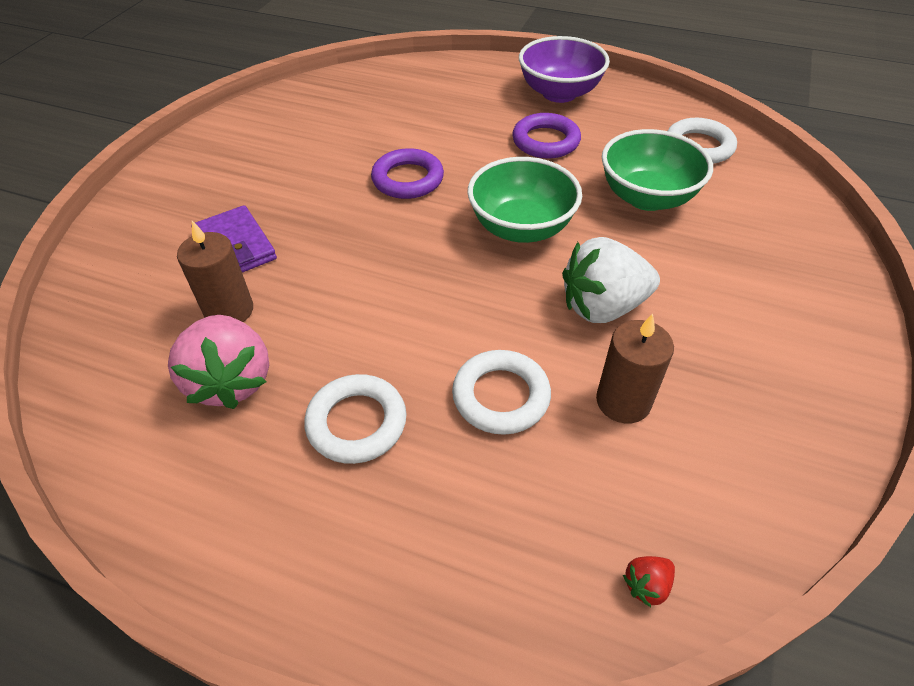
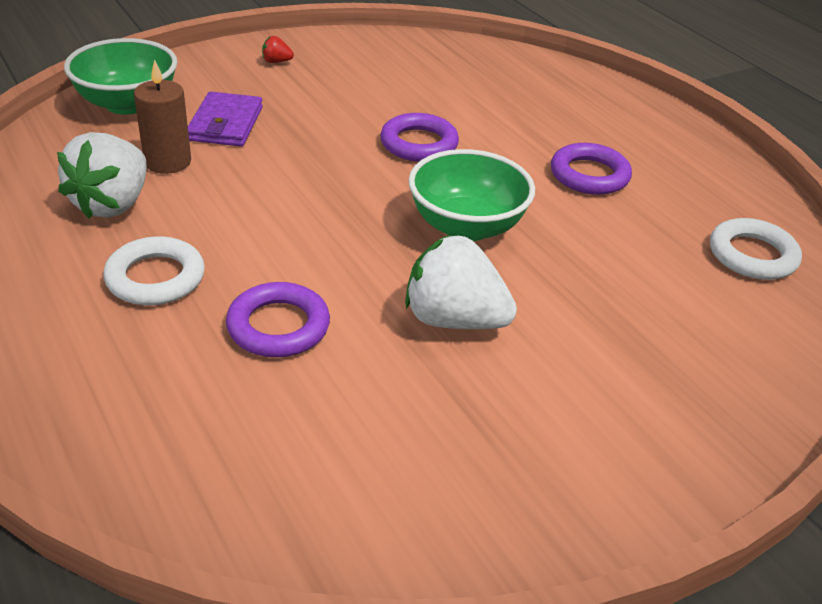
camera: 35 degrees right, 10 degrees down
(231, 381) = (112, 204): pink strawberry -> white strawberry
(501, 396) = (278, 326): white ring -> purple ring
(559, 93) = (663, 144): purple bowl -> none
(623, 401) = (370, 391): brown candle -> none
(646, 585) = (208, 511): red strawberry -> red strawberry (276, 62)
(647, 197) = (626, 266): green bowl -> green bowl (127, 104)

